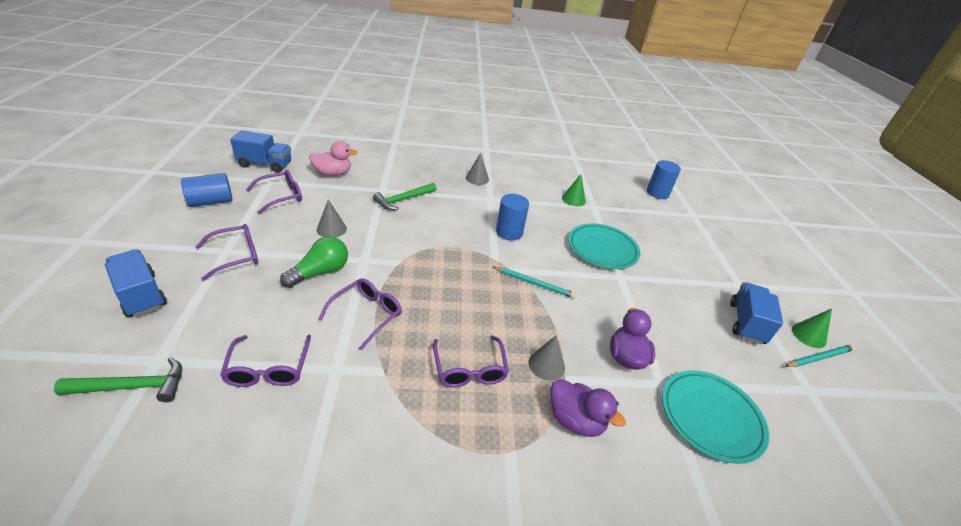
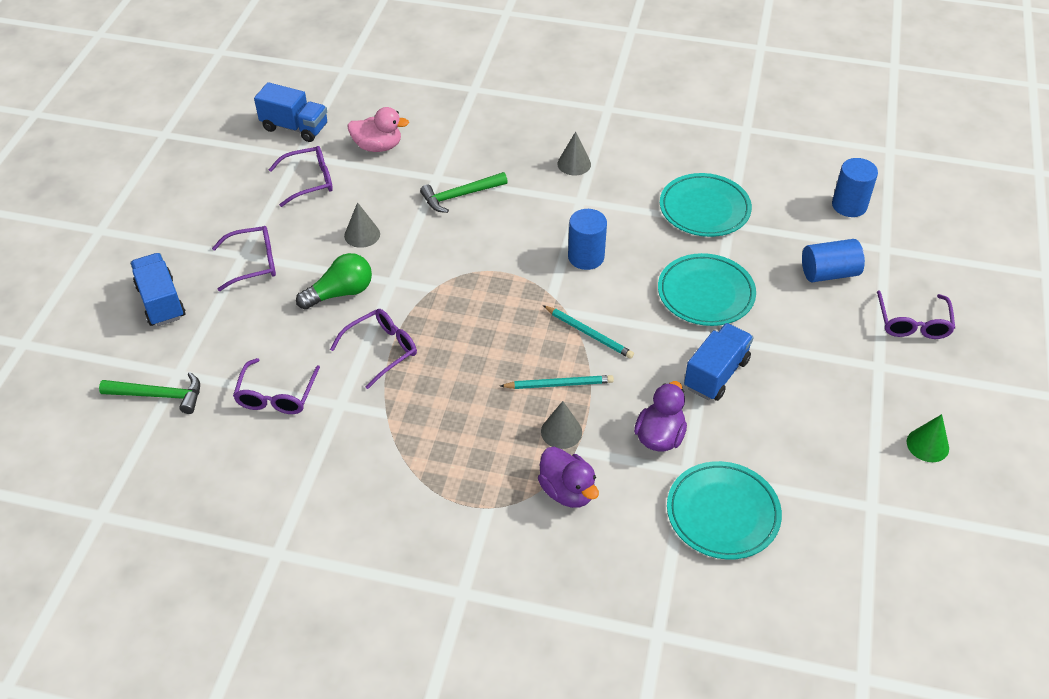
camera: 20 degrees right, 10 degrees up
(211, 202) = (229, 185): blue cylinder -> blue cylinder (829, 273)
(469, 369) = (475, 424): purple glasses -> purple glasses (913, 323)
(573, 199) = (704, 209): green cone -> turquoise plate
(746, 323) = (848, 418): blue truck -> blue truck (716, 374)
(819, 357) = (918, 473): turquoise pencil -> turquoise pencil (559, 384)

